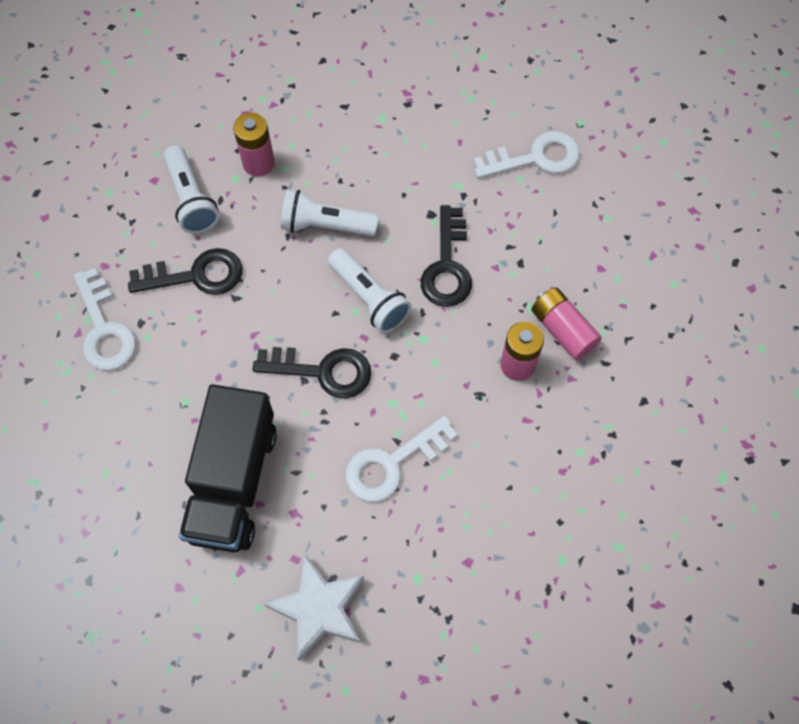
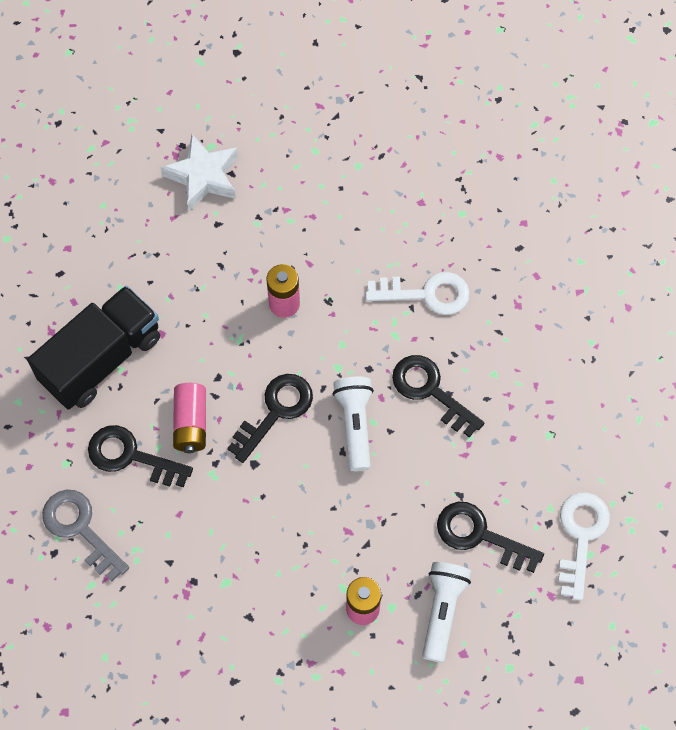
camera: 145 degrees left, 0 degrees up
(233, 482) = (548, 353): black truck -> black truck (101, 359)
(319, 609) = (540, 235): white star -> white star (203, 176)
(325, 225) = (346, 510): white flashlight -> none
(525, 86) = (80, 529): none -> grey key
(535, 158) = (131, 456): white key -> black key
(562, 330) = (230, 307): pink battery -> pink battery (191, 423)

